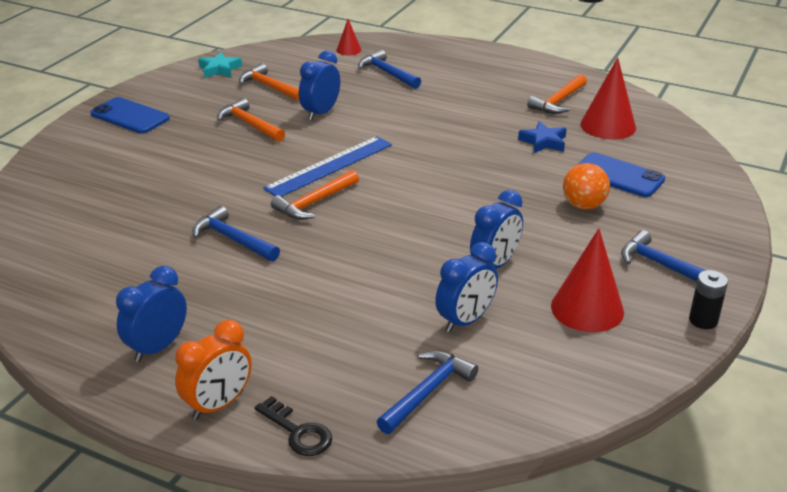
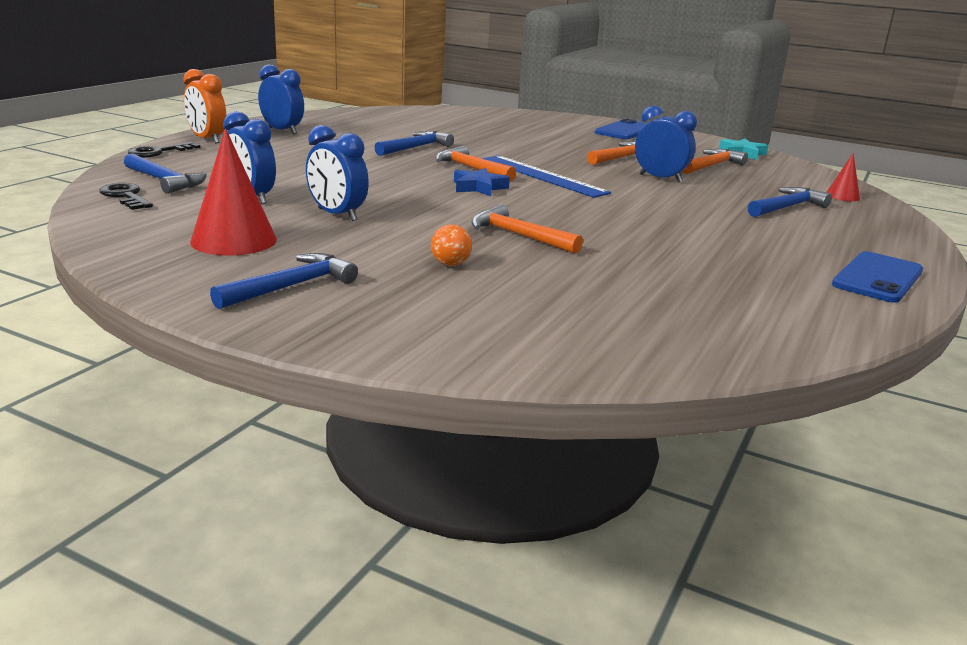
camera: 90 degrees right, 10 degrees down
(495, 405) = (125, 196): none -> black key
(543, 142) = (624, 263): blue star -> blue star (479, 187)
(558, 101) = (764, 286): orange hammer -> orange hammer (518, 235)
(583, 205) = (450, 264): orange ball -> orange ball, size x0.65
(608, 126) = (695, 308): red cone -> none
(618, 175) = (531, 294): blue phone -> blue phone (878, 278)
(703, 320) = (166, 289): black battery -> none

